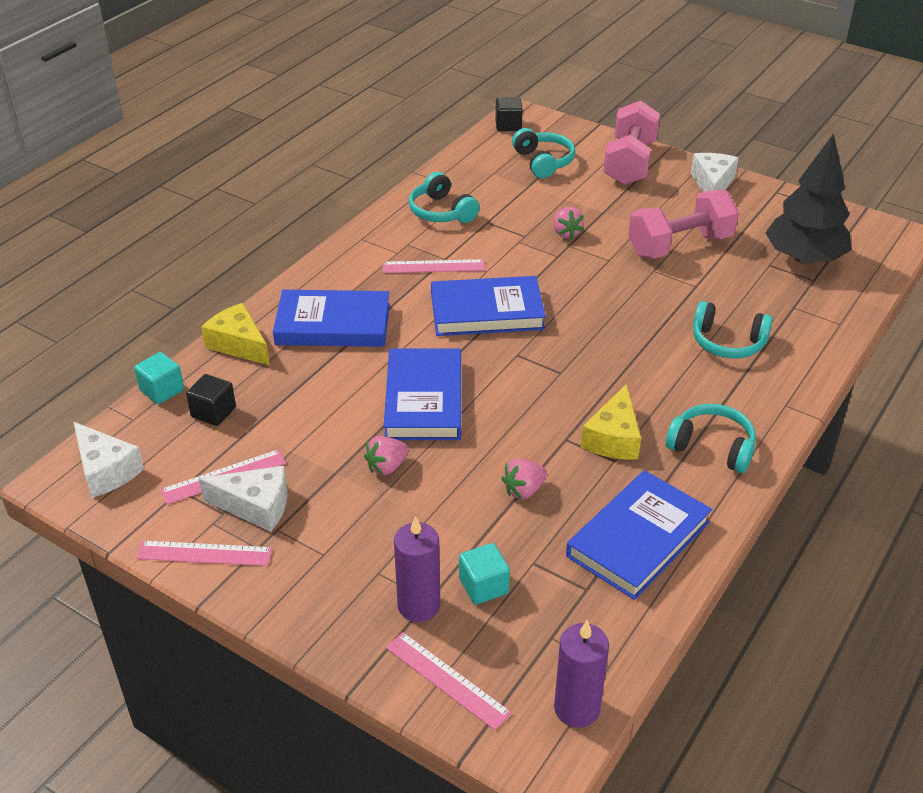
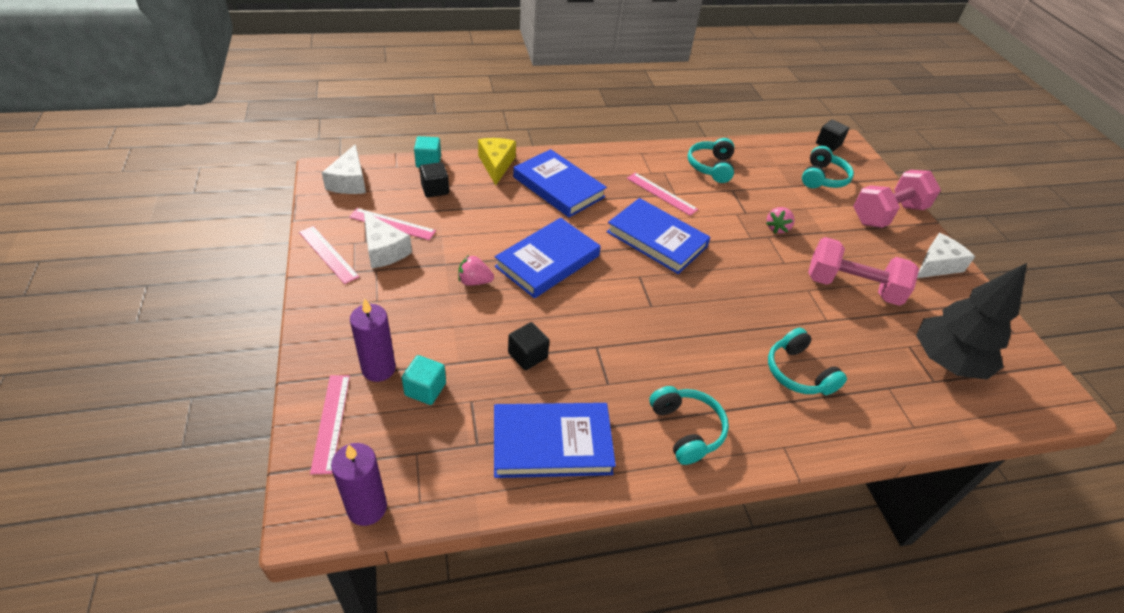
camera: 40 degrees right, 5 degrees up
(524, 490) = (527, 355): pink strawberry -> black cube
(613, 438) = (627, 370): yellow cheese -> none

